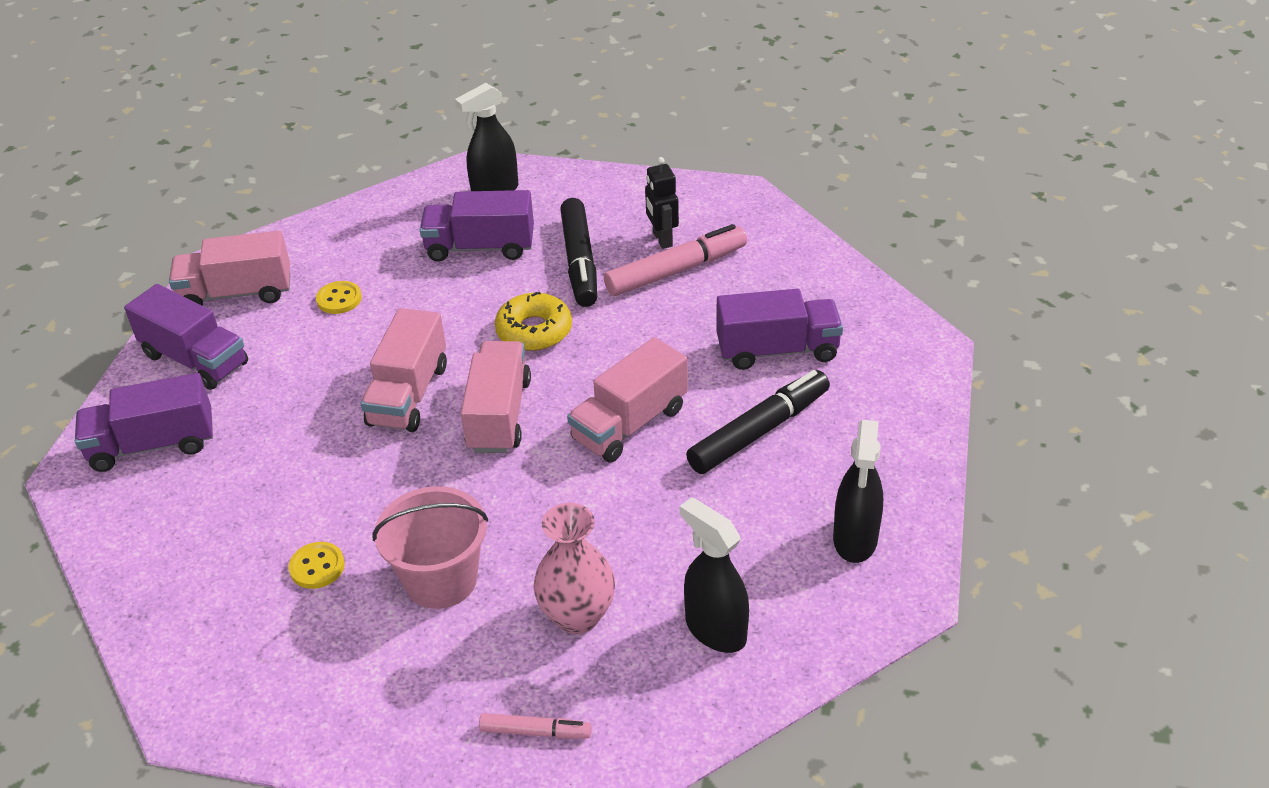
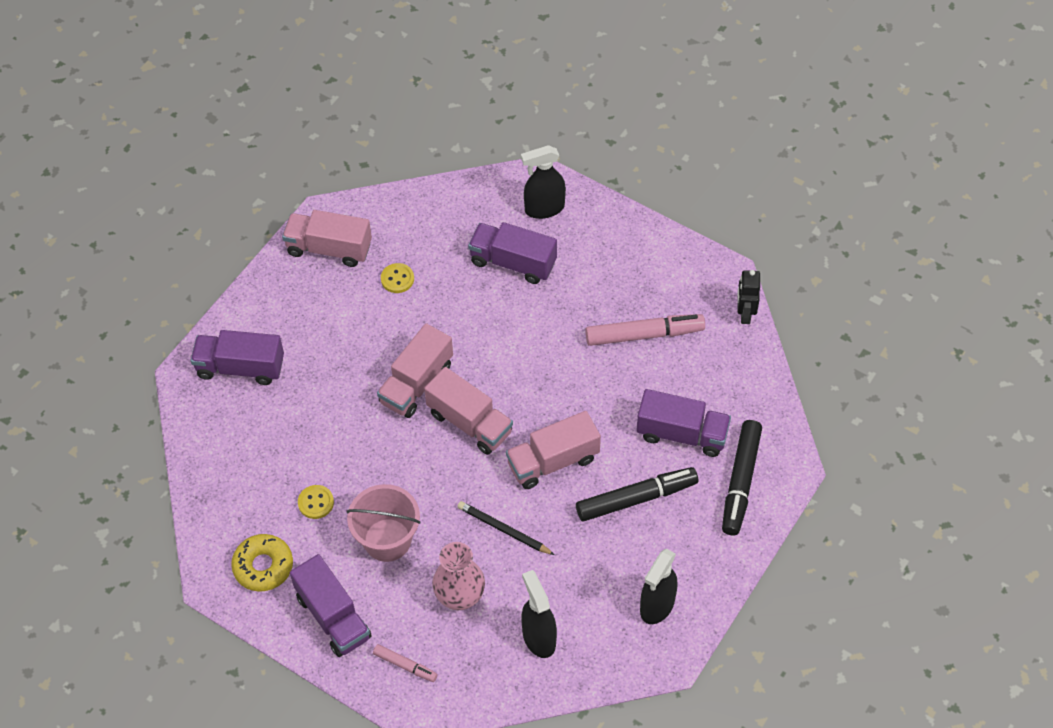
camera: 20 degrees right, 15 degrees up
(195, 359) = (285, 302): purple truck -> purple truck (333, 617)
(499, 415) = (470, 423): pink truck -> pink truck turned 105 degrees clockwise
(534, 331) = (521, 356): yellow donut -> yellow donut (263, 566)
(580, 261) = (579, 301): black marker -> black marker (741, 481)
(601, 517) = (504, 530): none -> black pencil
(662, 239) = (647, 300): black robot -> black robot (745, 314)

